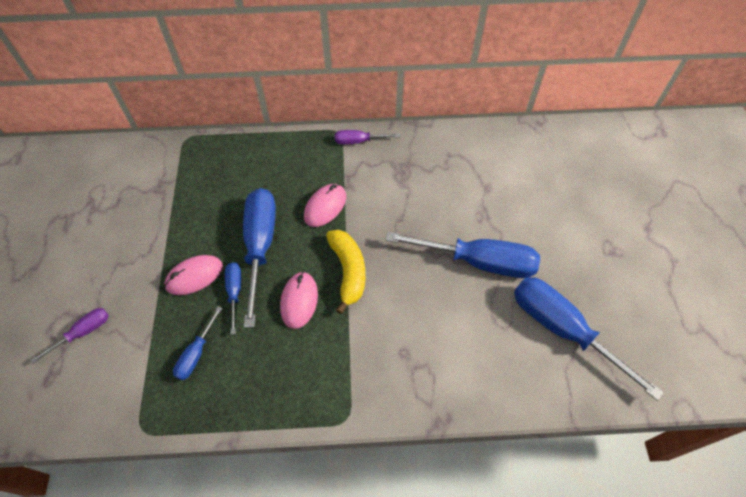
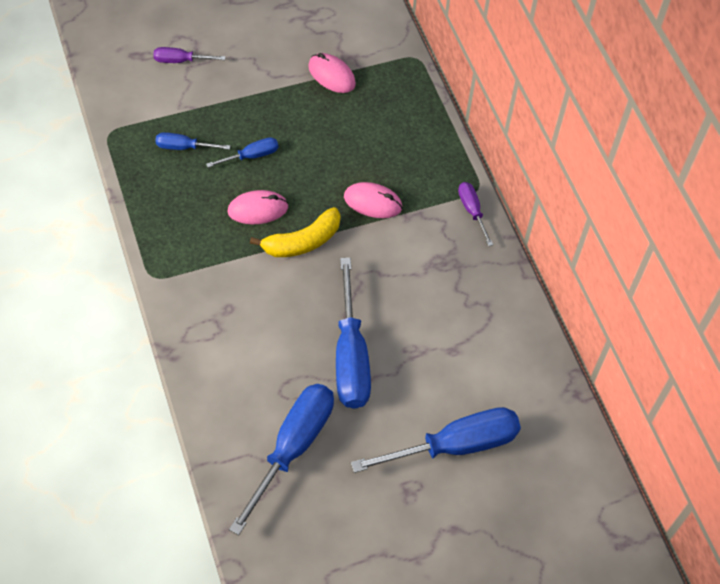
camera: 70 degrees right, 0 degrees up
(82, 333) = (181, 61): purple screwdriver -> purple screwdriver turned 150 degrees clockwise
(194, 276) = (259, 120): pink mouse -> pink mouse (331, 75)
(260, 247) = (306, 161): blue screwdriver -> blue screwdriver (454, 446)

